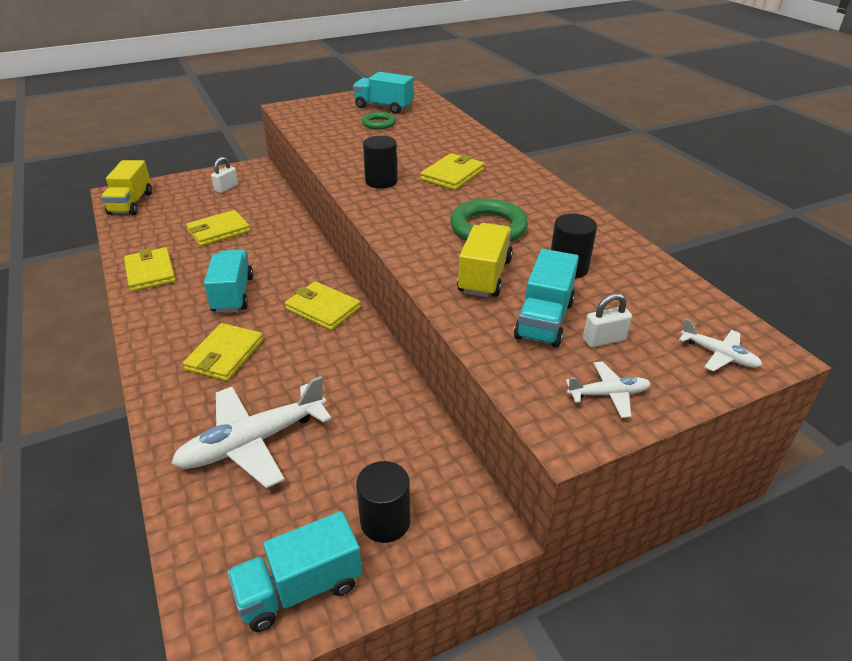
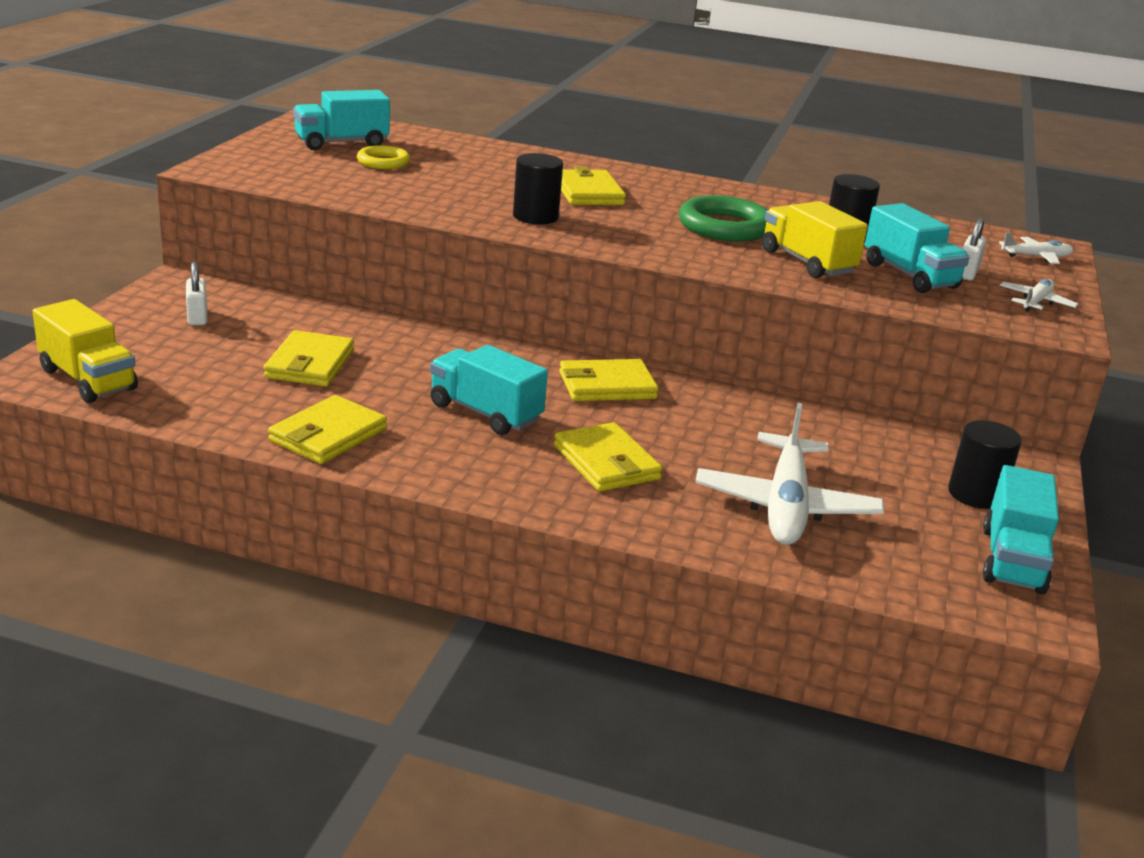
camera: 50 degrees left, 10 degrees down
(150, 272) = (328, 435): yellow wallet -> yellow wallet turned 75 degrees counterclockwise
(379, 123) = (383, 162): green ring -> yellow ring

